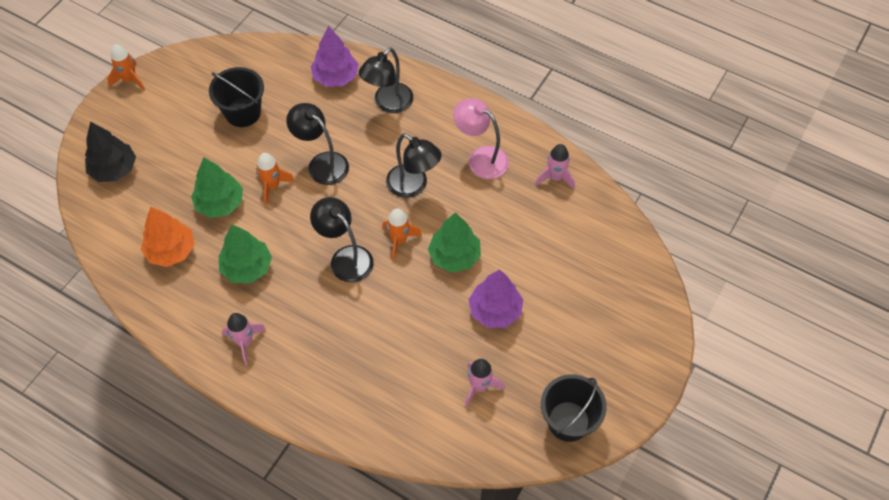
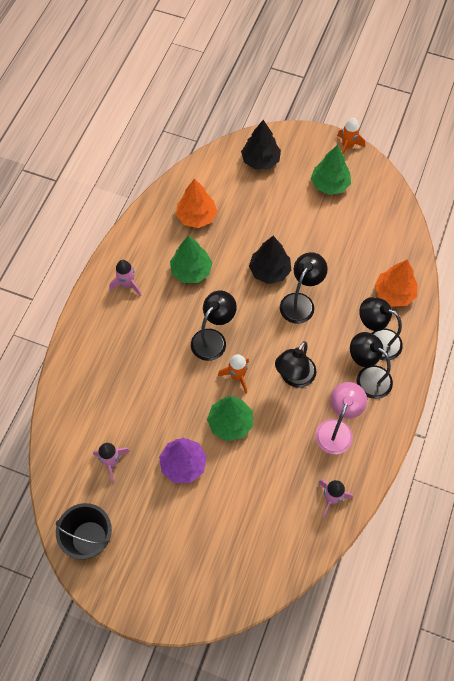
camera: 80 degrees right, 5 degrees up
(220, 203) = (245, 238): green tree -> green tree (330, 184)
(243, 112) = (337, 232): black bucket -> none
(272, 186) = (269, 271): orange rocket -> black tree
(336, 77) = (394, 293): purple tree -> orange tree
(428, 120) = (367, 377): none -> black lamp

